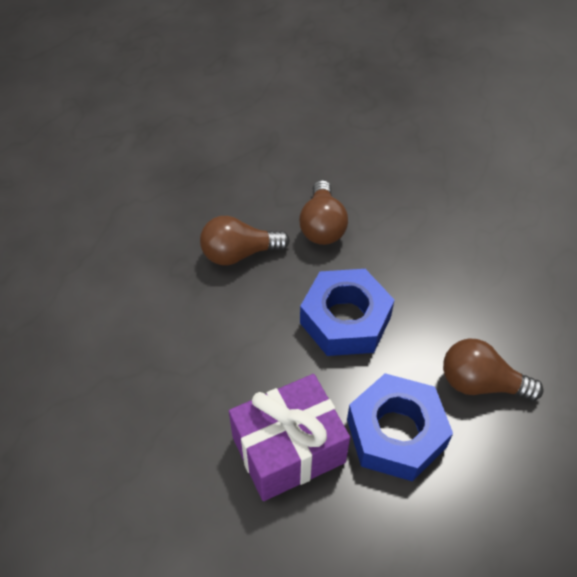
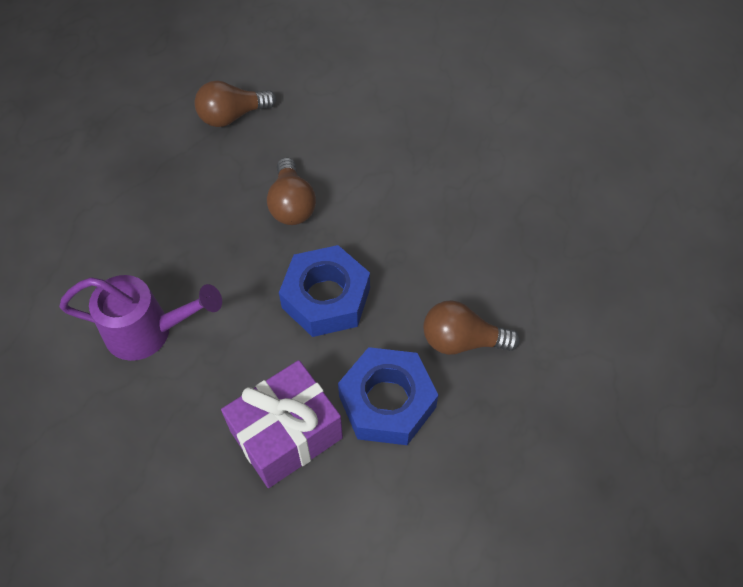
camera: 10 degrees left, 5 degrees up
(166, 326) = (148, 331): none -> purple watering can
(239, 253) = (212, 245): brown light bulb -> brown light bulb (232, 116)

